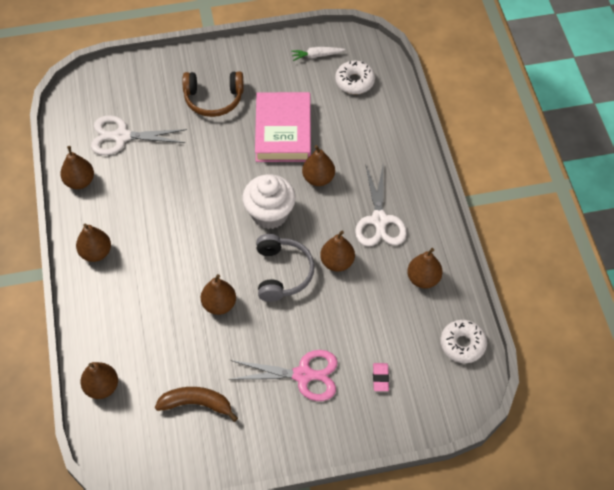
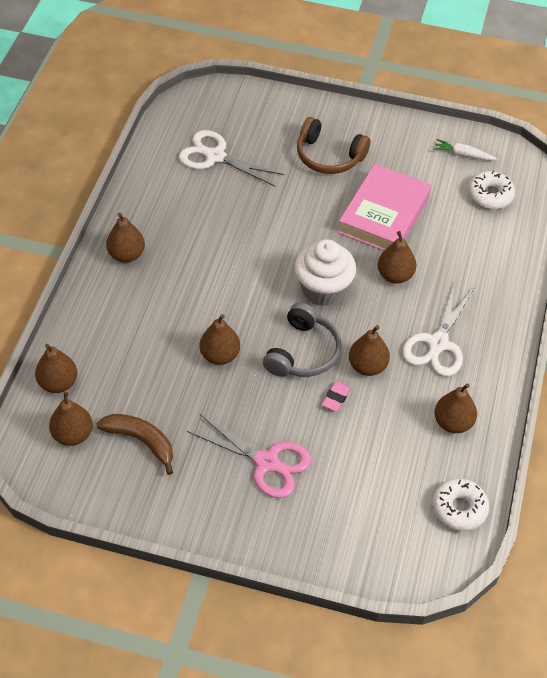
camera: 25 degrees right, 5 degrees down
(80, 181) = (150, 182): brown pear -> brown pear (73, 435)
(380, 378) = (348, 502): pink eraser -> pink eraser (336, 398)

